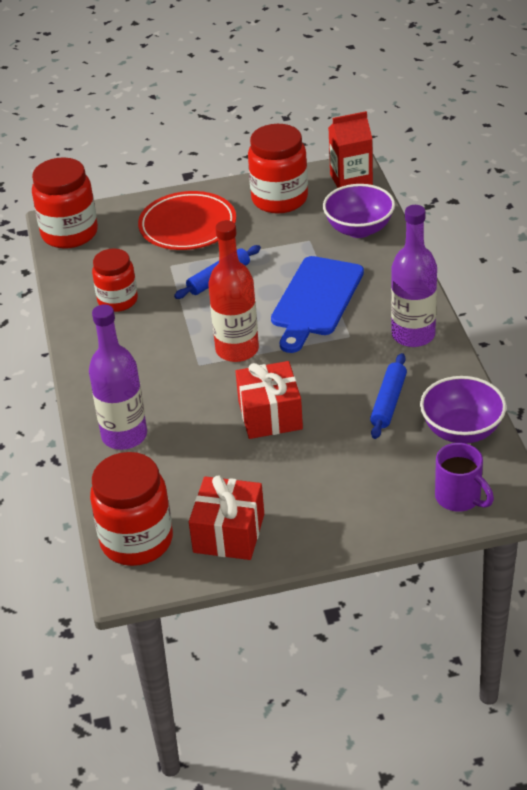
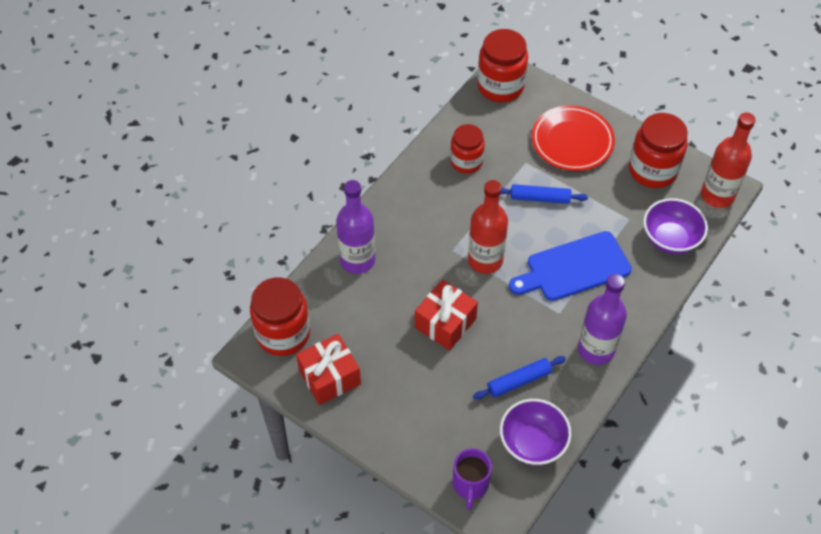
camera: 45 degrees right, 15 degrees up
(351, 180) = (717, 195): red carton -> red bottle

